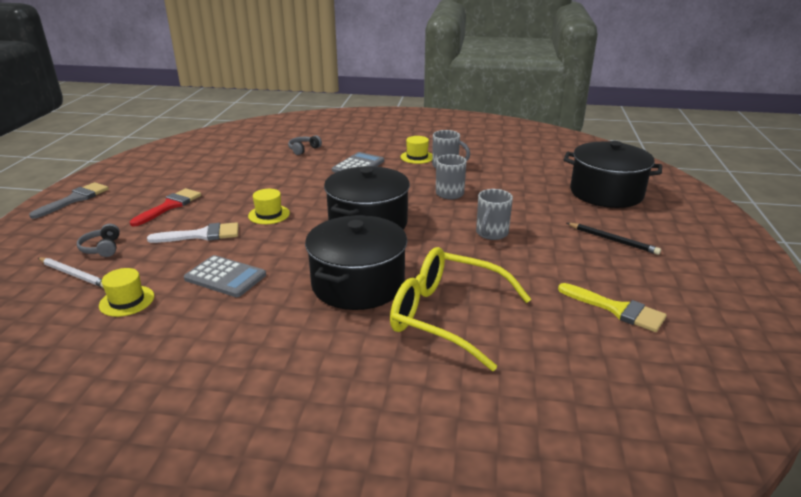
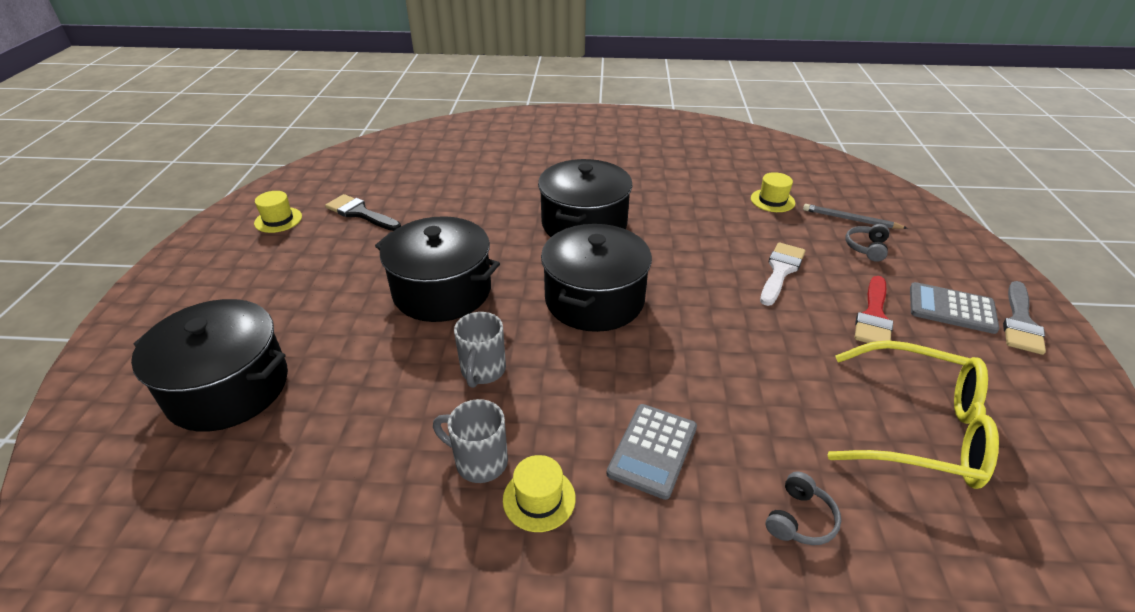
camera: 175 degrees right, 10 degrees up
(73, 274) = (851, 219): white pencil -> grey pencil
(102, 248) = (866, 248): grey headphones -> grey headphones turned 135 degrees counterclockwise
(202, 235) = (780, 270): white brush -> white brush turned 135 degrees clockwise
(225, 277) = (709, 224): grey calculator -> grey calculator (951, 308)
(269, 214) = (728, 308): yellow hat -> yellow hat (278, 220)
(446, 316) = (505, 202): yellow glasses -> yellow glasses (920, 428)
(491, 234) = (442, 291): grey mug -> black pot
(612, 240) = (300, 289): black pencil -> none
(617, 309) = (360, 213): yellow brush -> black brush

